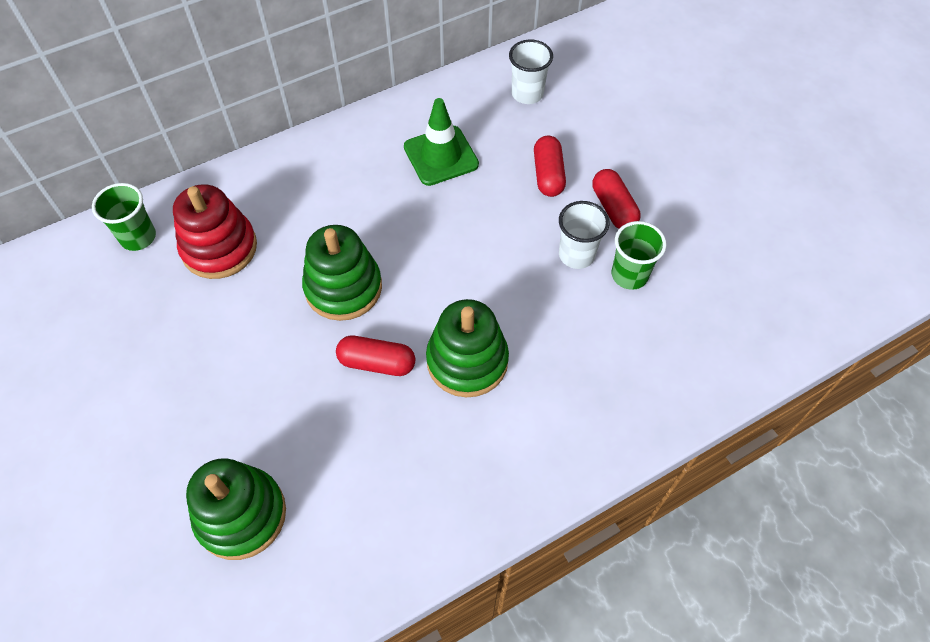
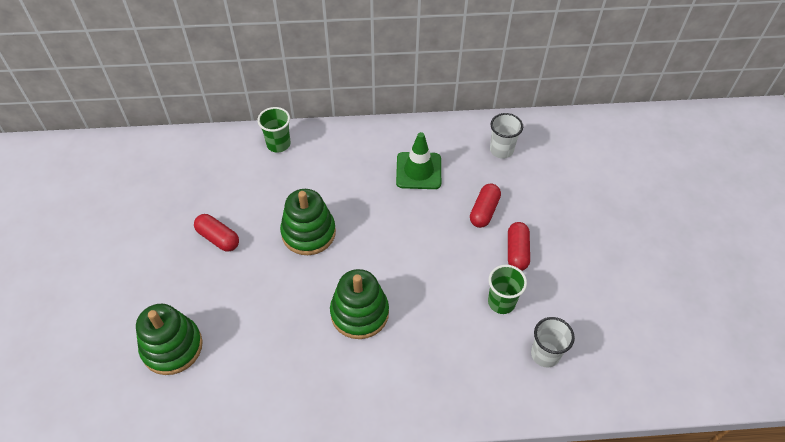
camera: 25 degrees right, 5 degrees down
(138, 237) = (205, 152): green cup -> green cup (278, 144)
(219, 248) = (248, 177): red stacking toy -> none
(377, 362) = (302, 289): red capsule -> red capsule (218, 238)
(576, 255) = (472, 273): white cup -> white cup (545, 354)

